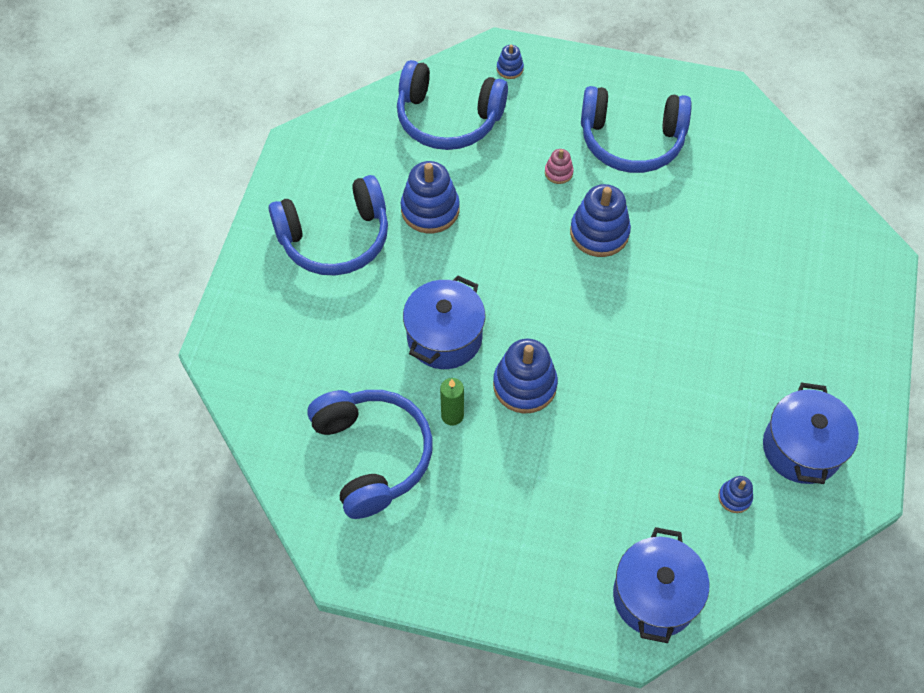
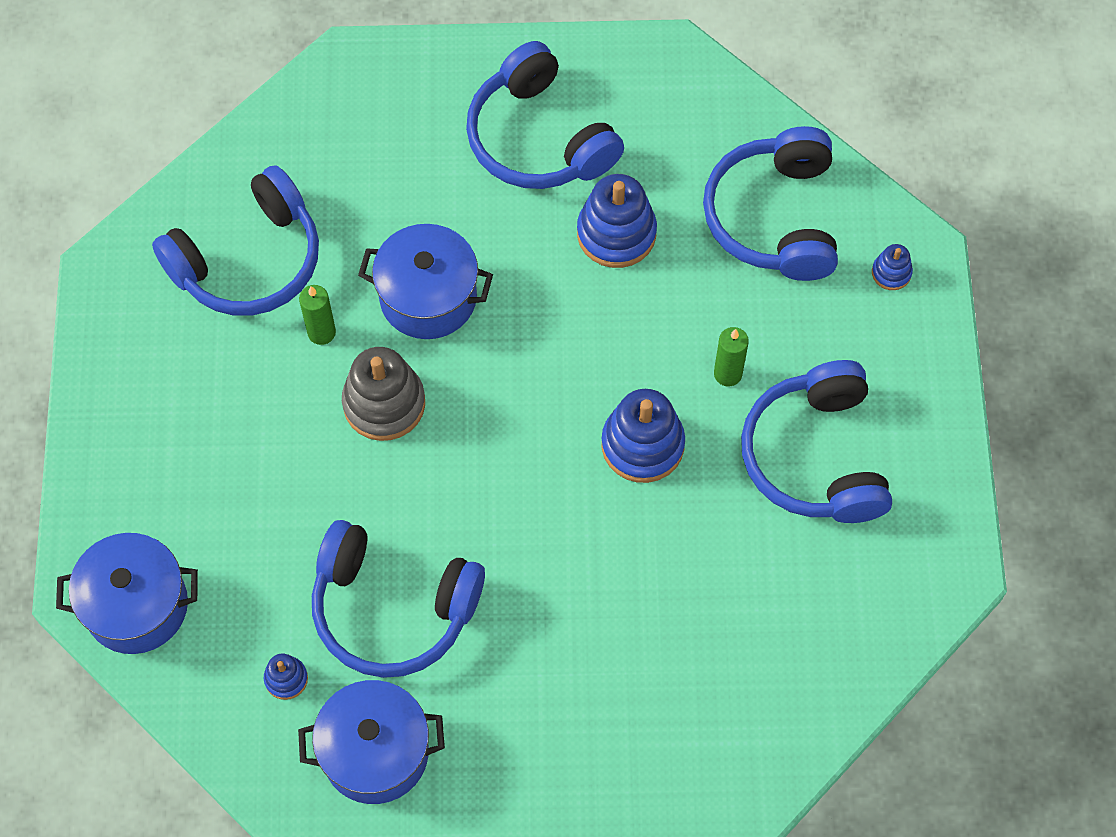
camera: 75 degrees right, 5 degrees up
(524, 385) = (384, 403): blue stacking toy -> grey stacking toy
(558, 172) = (727, 374): pink stacking toy -> green candle
(692, 414) = (392, 609): none -> blue headphones

